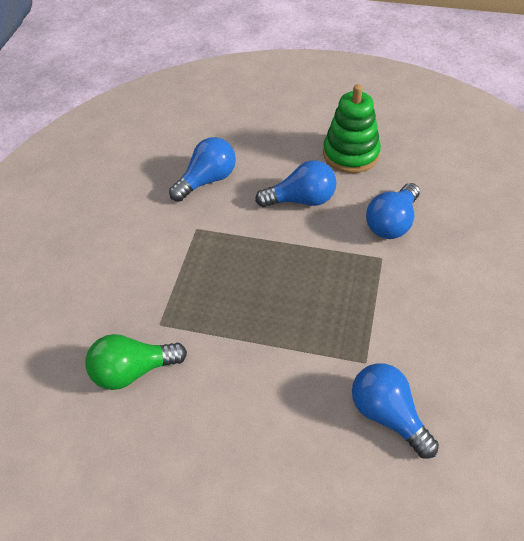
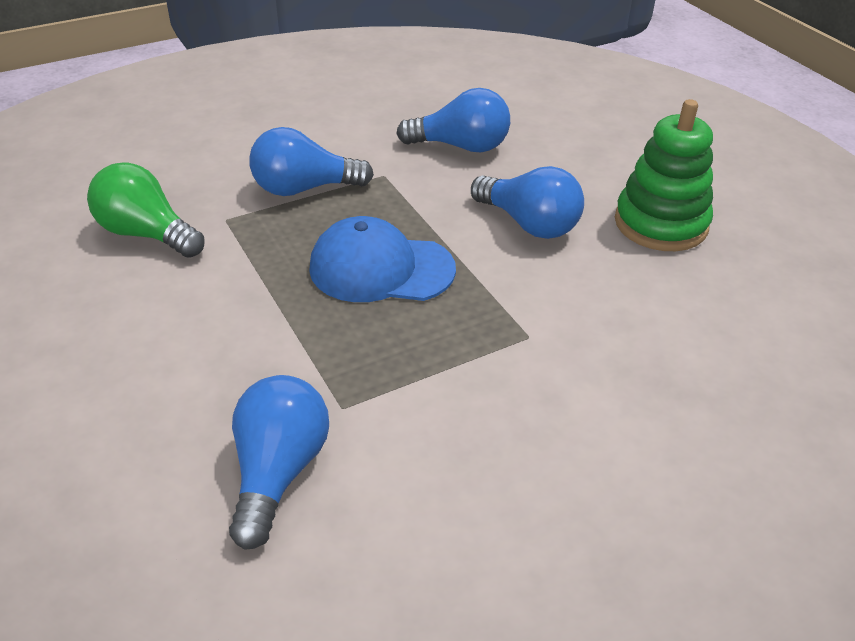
camera: 45 degrees right, 10 degrees down
(276, 281) = (381, 268): none -> blue cap
(392, 223) = (599, 316): blue light bulb -> blue light bulb (304, 189)

